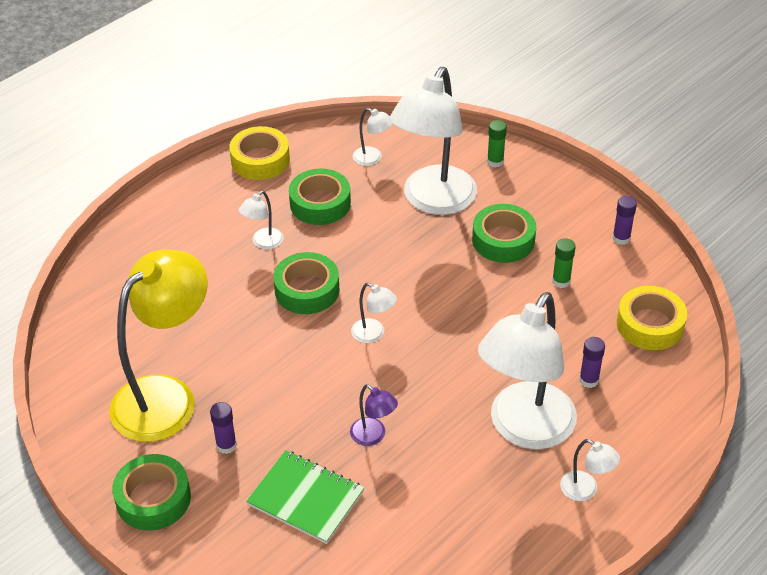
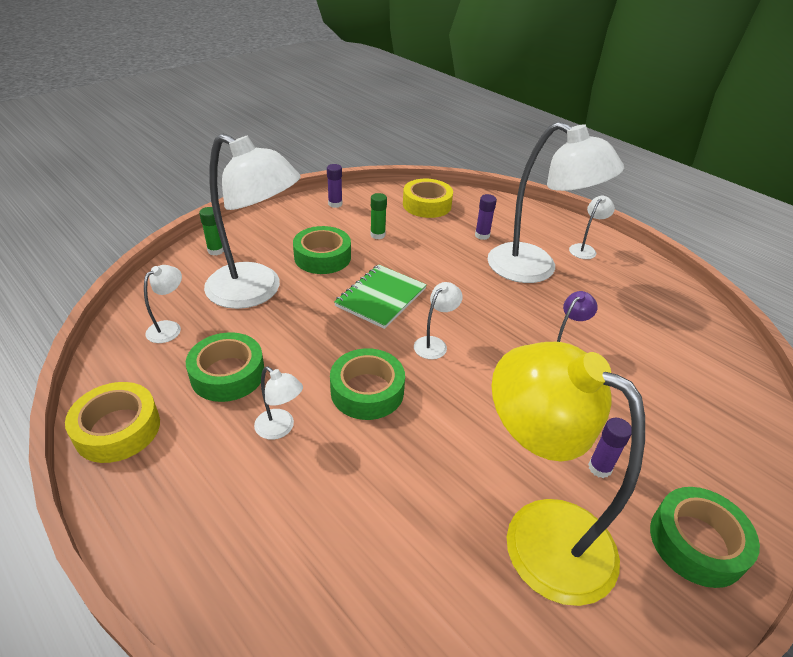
camera: 90 degrees left, 5 degrees down
(305, 498) = (646, 402): green notebook -> green notebook (381, 297)

